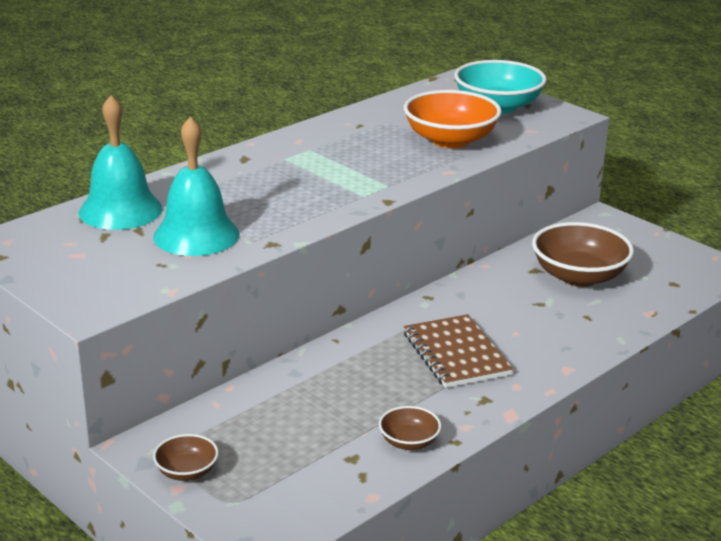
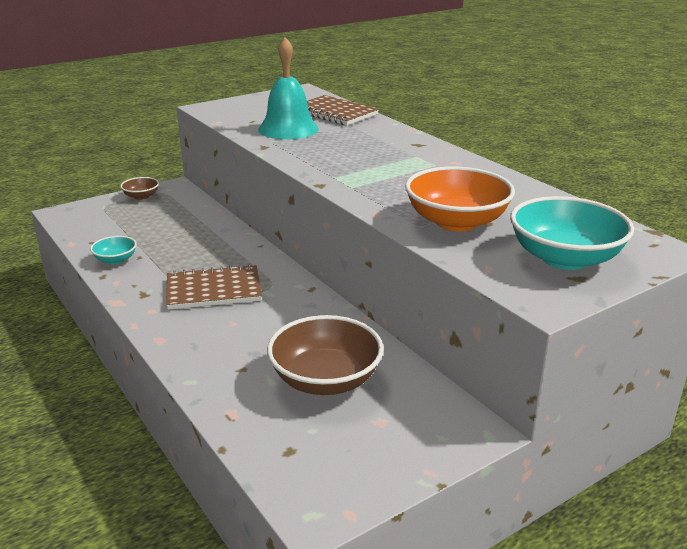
camera: 100 degrees right, 0 degrees up
(120, 210) = (335, 113): turquoise bell -> brown notebook
(409, 442) = (115, 260): brown bowl -> turquoise bowl

